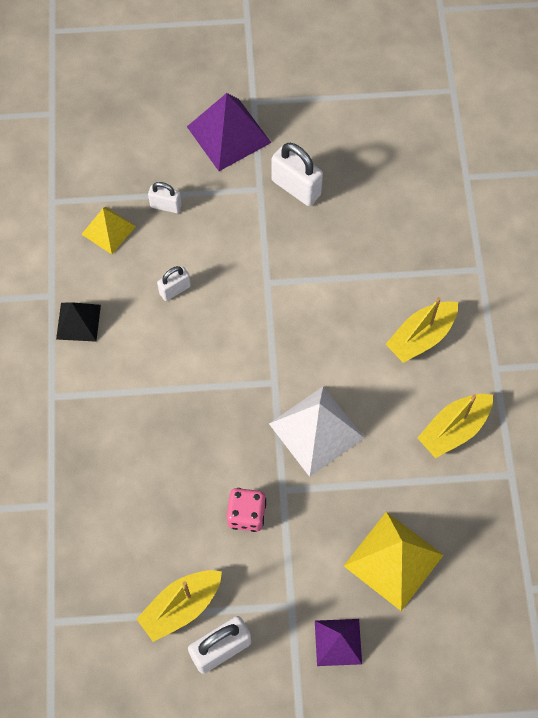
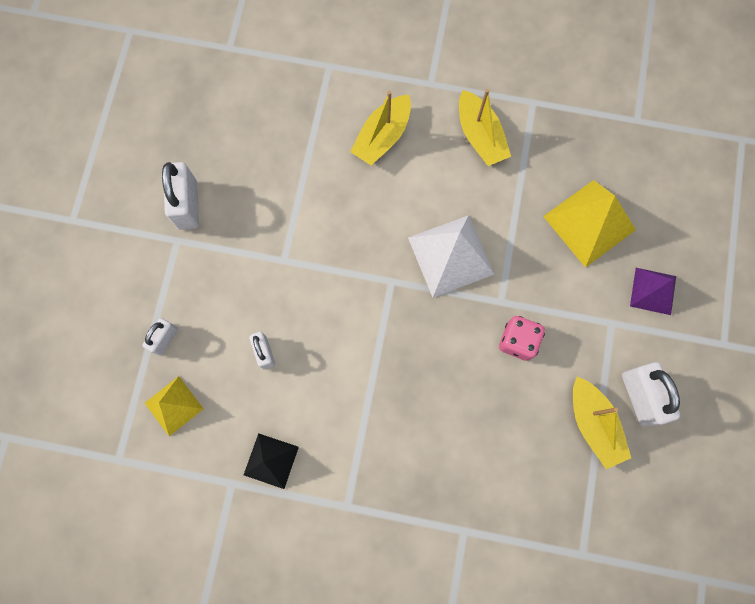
camera: 75 degrees left, 10 degrees up
(229, 134) = (102, 254): purple pyramid -> none
(296, 187) = (188, 205): white padlock -> white padlock turned 60 degrees counterclockwise
(421, 337) = (382, 137): yellow boat -> yellow boat turned 60 degrees clockwise

